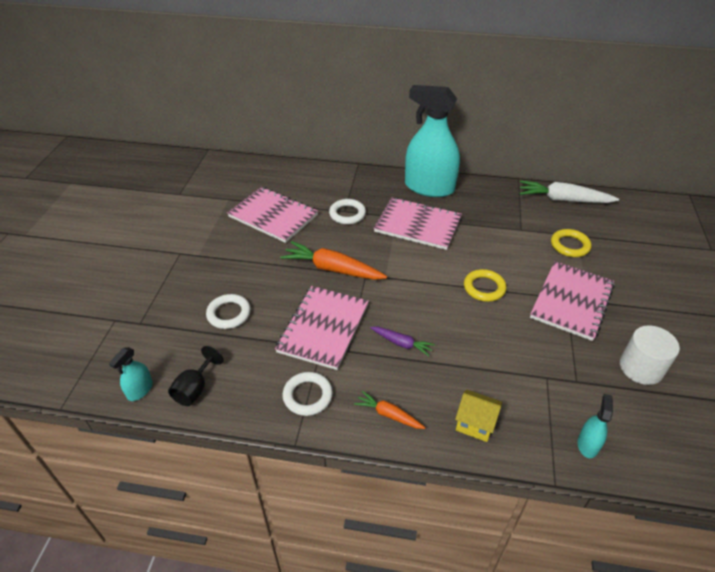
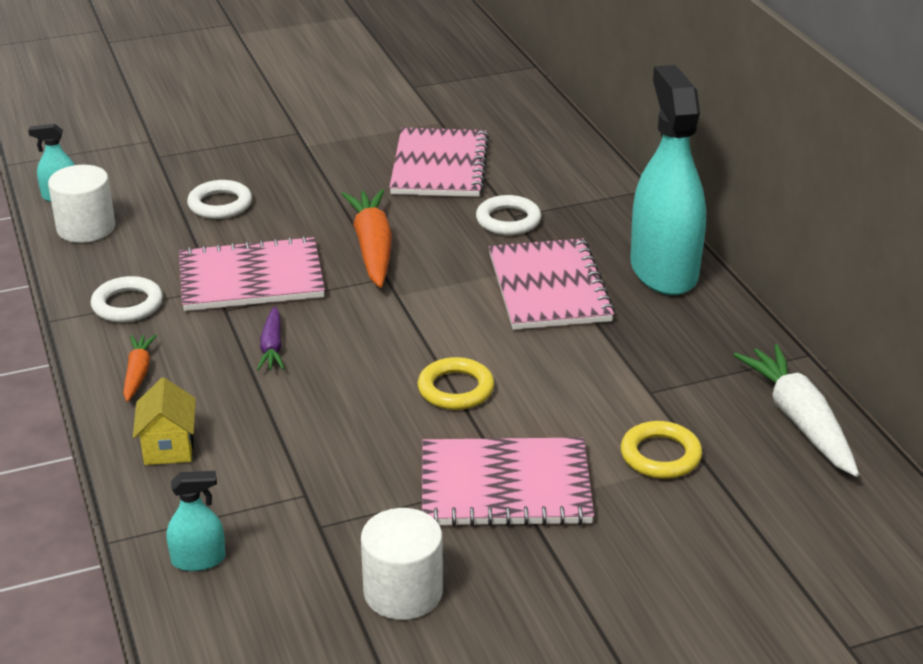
camera: 60 degrees right, 10 degrees down
(195, 389) = (86, 228): black goblet -> white cylinder

